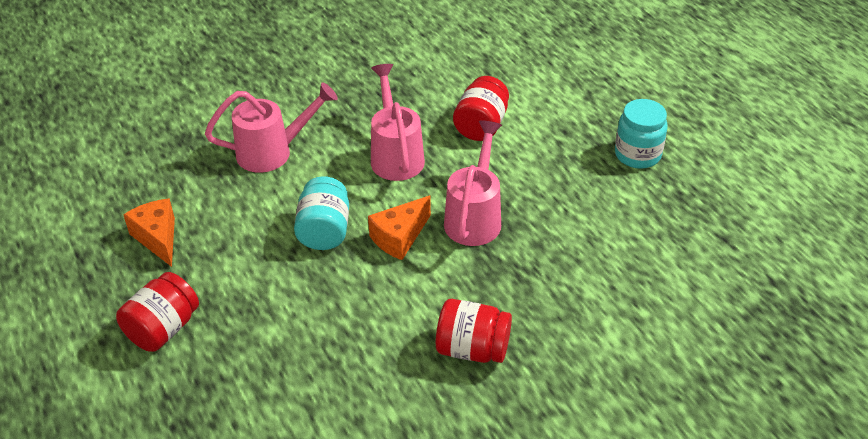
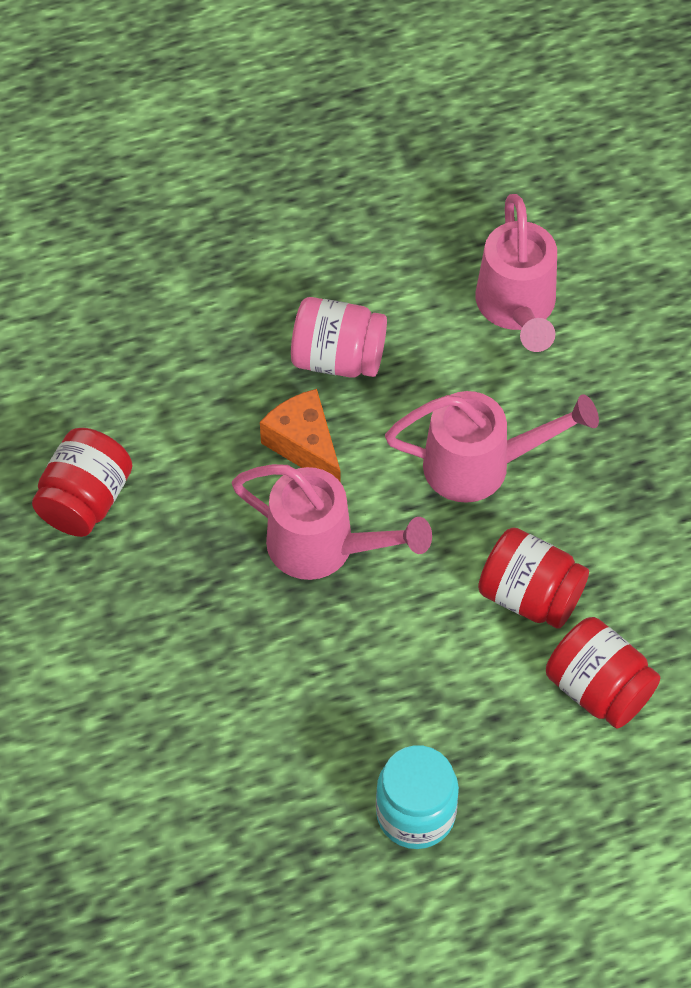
camera: 100 degrees right, 15 degrees up
(158, 238) = (367, 172): orange cheese -> none
(163, 329) = (208, 177): red jar -> red jar (598, 688)
(324, 231) = (338, 358): turquoise jar -> pink jar

